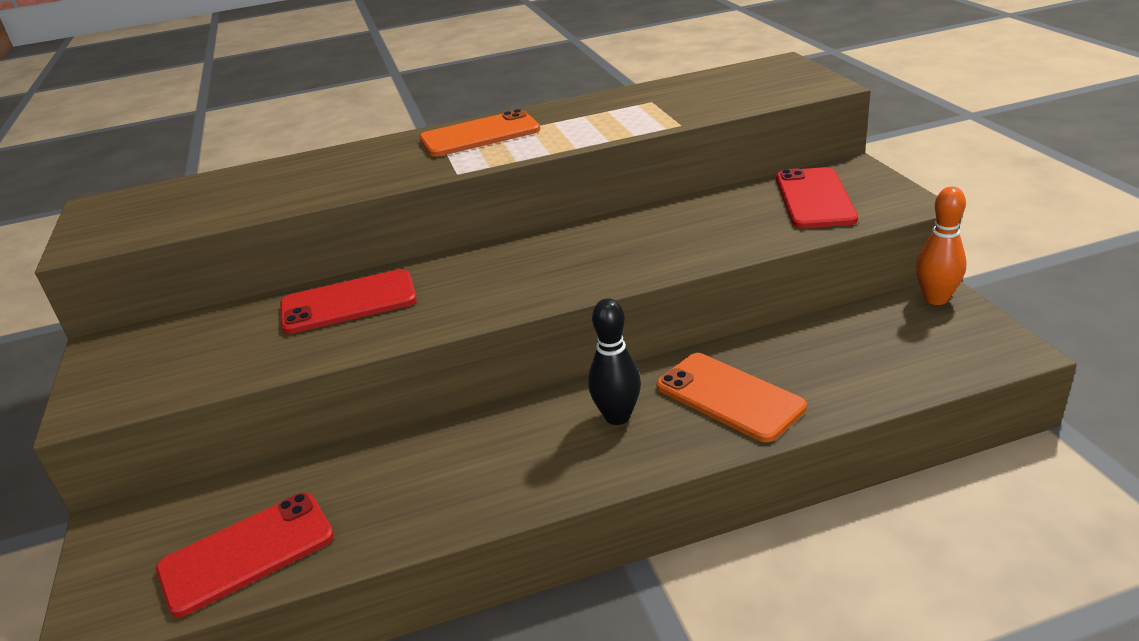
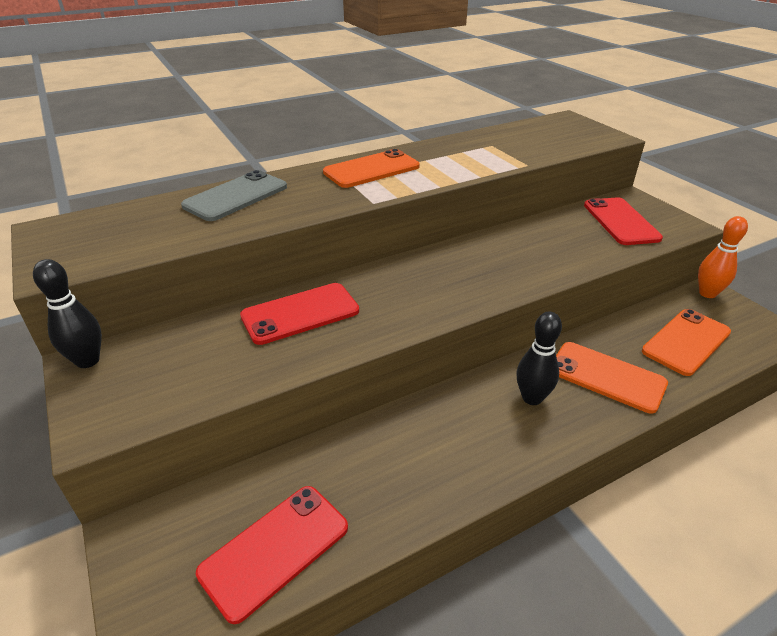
camera: 15 degrees left, 5 degrees up
(108, 344) = (87, 361): none -> black bowling pin
(306, 168) = (236, 196): none -> grey phone
(866, 359) = (686, 342): none -> orange phone

